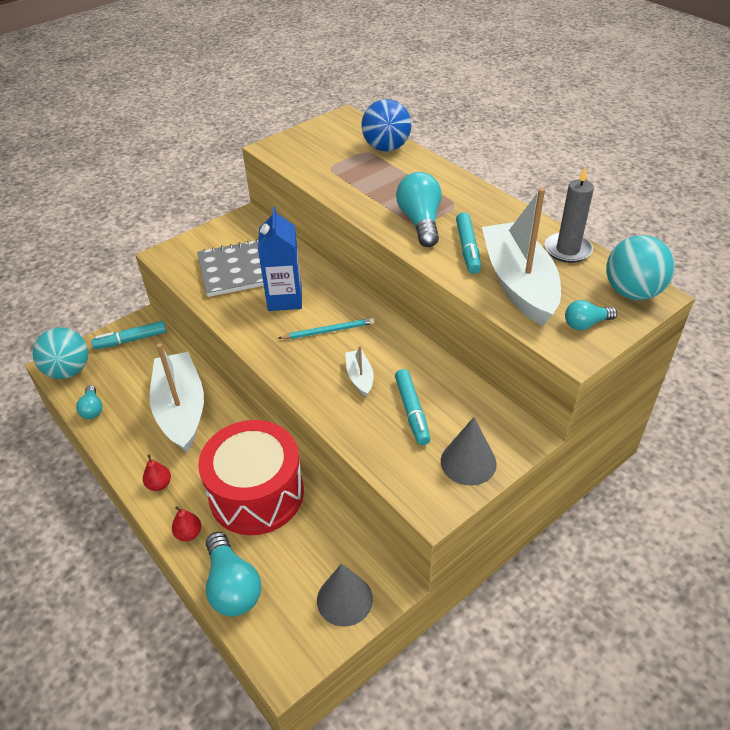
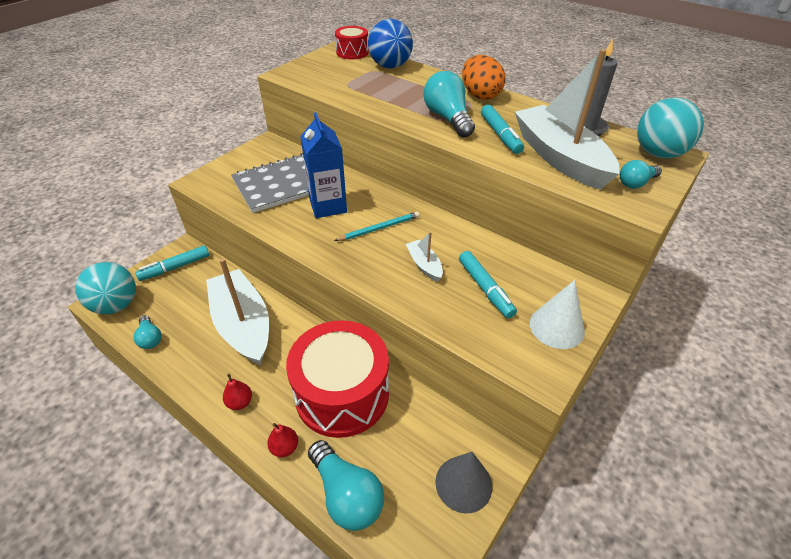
camera: 15 degrees left, 0 degrees up
(352, 125) = (352, 52): none -> red drum
(468, 462) = (556, 327): grey cone -> white cone
(469, 196) = (480, 95): none -> orange egg

